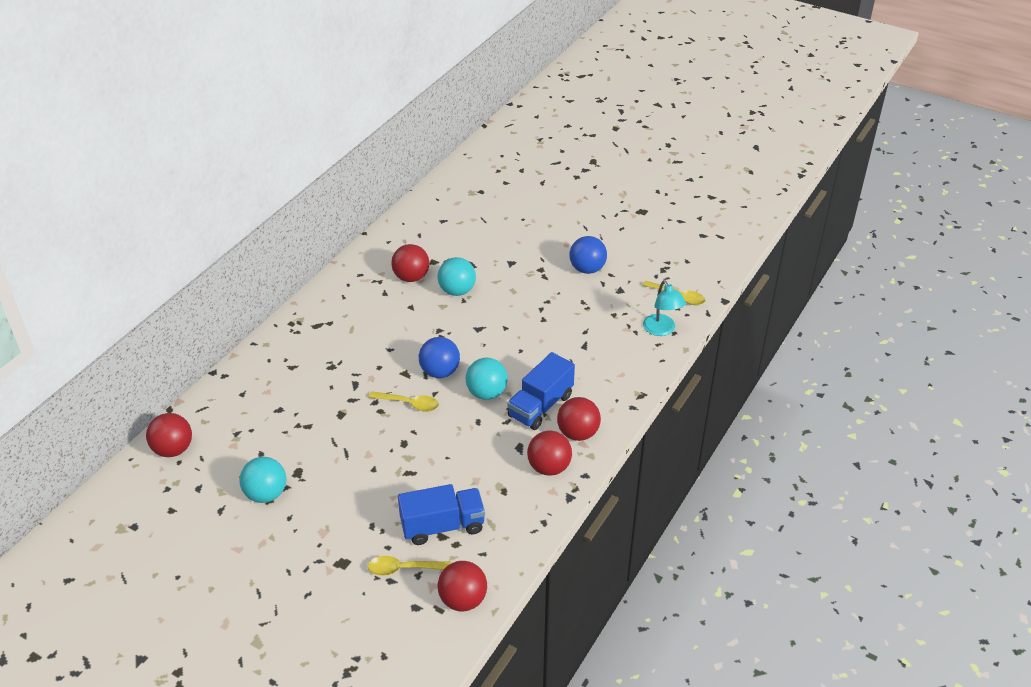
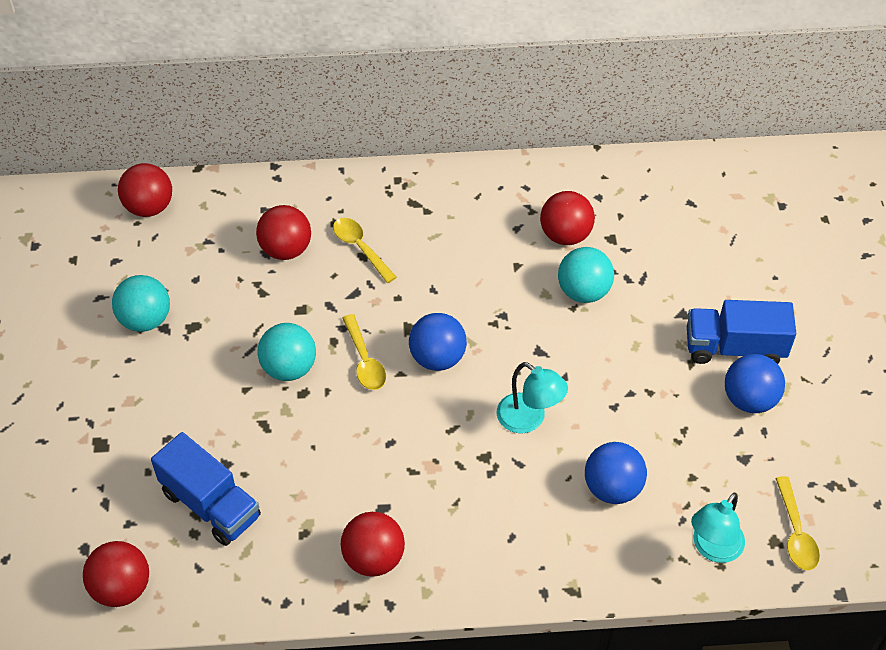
camera: 55 degrees right, 10 degrees up
(403, 569) = (128, 505): yellow spoon -> yellow spoon (360, 248)
(486, 393) = (441, 424): turquoise ball -> turquoise ball (289, 368)
(519, 356) = (529, 419): none -> turquoise lamp
(540, 406) = (465, 491): blue truck -> blue truck (734, 347)
(578, 433) = (452, 557): red ball -> red ball (286, 249)
(593, 347) = (612, 488): none -> blue ball

